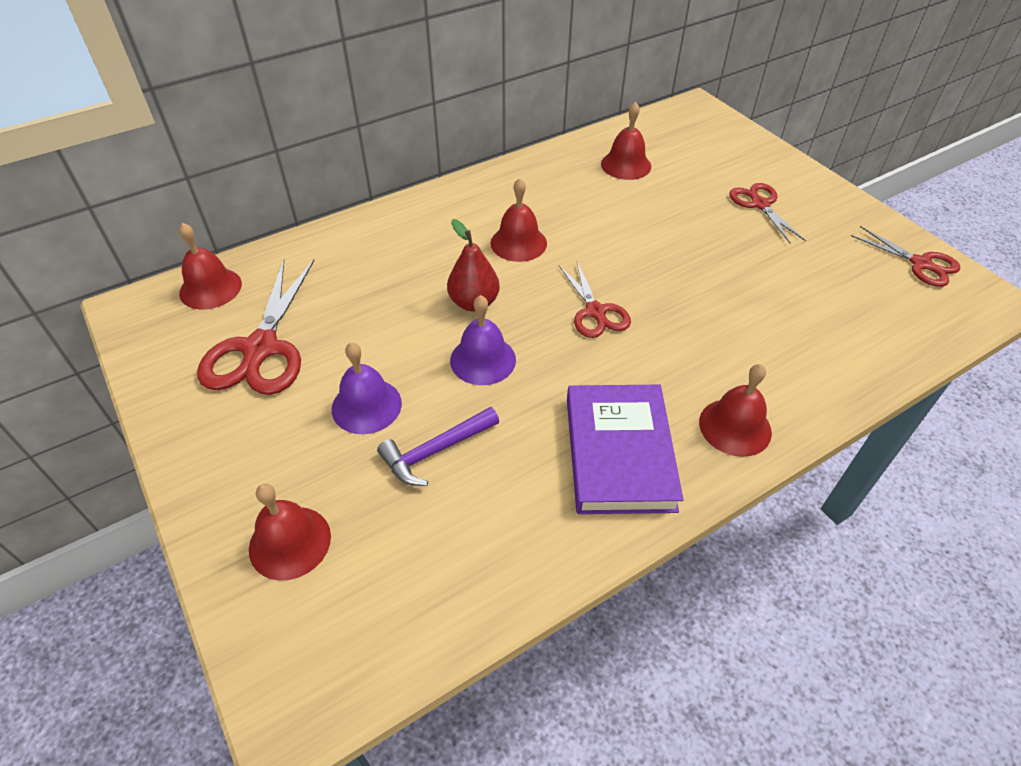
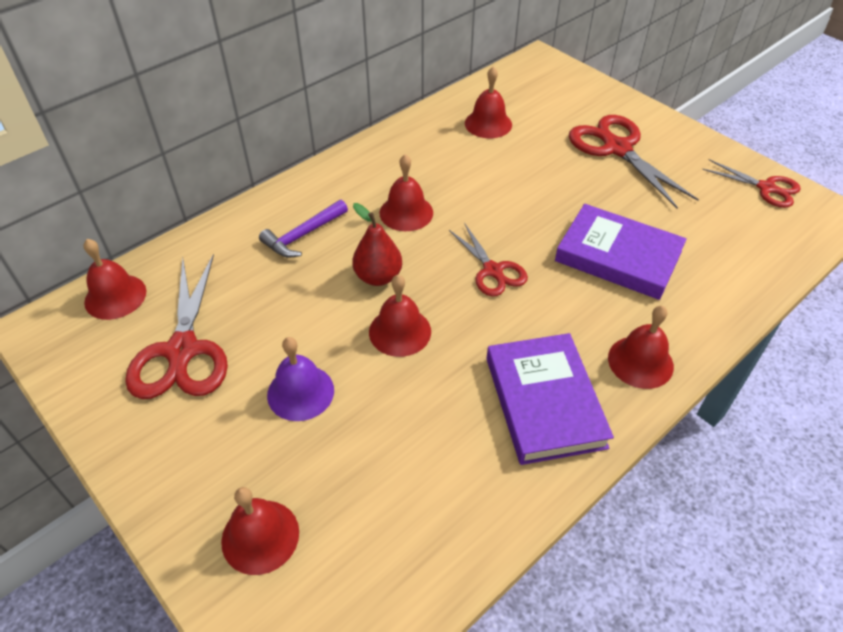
camera: 10 degrees left, 0 degrees up
(435, 451) = (377, 426): purple hammer -> purple hammer (303, 235)
(483, 360) = (400, 331): purple bell -> red bell
(735, 314) = (618, 256): none -> purple book
(760, 204) = (617, 149): red scissors -> red scissors, size x1.67

